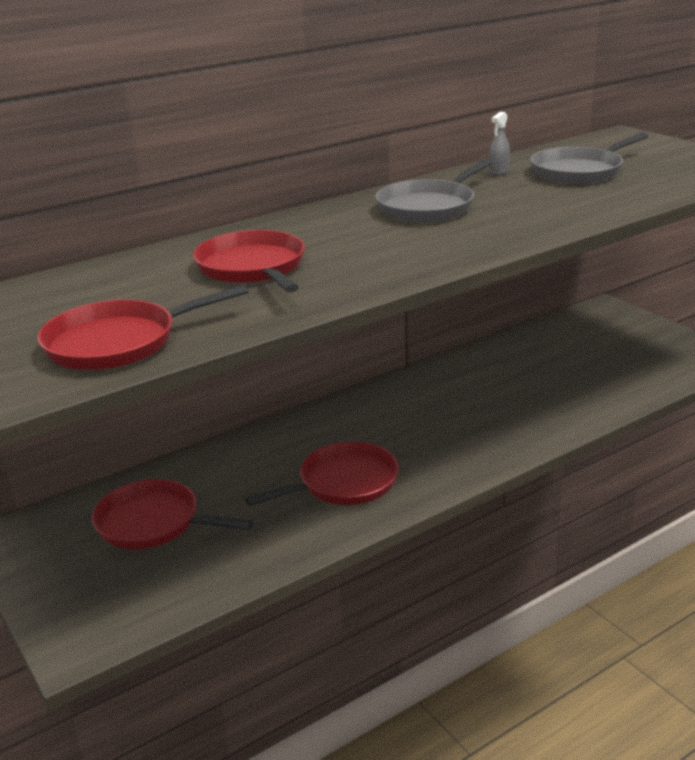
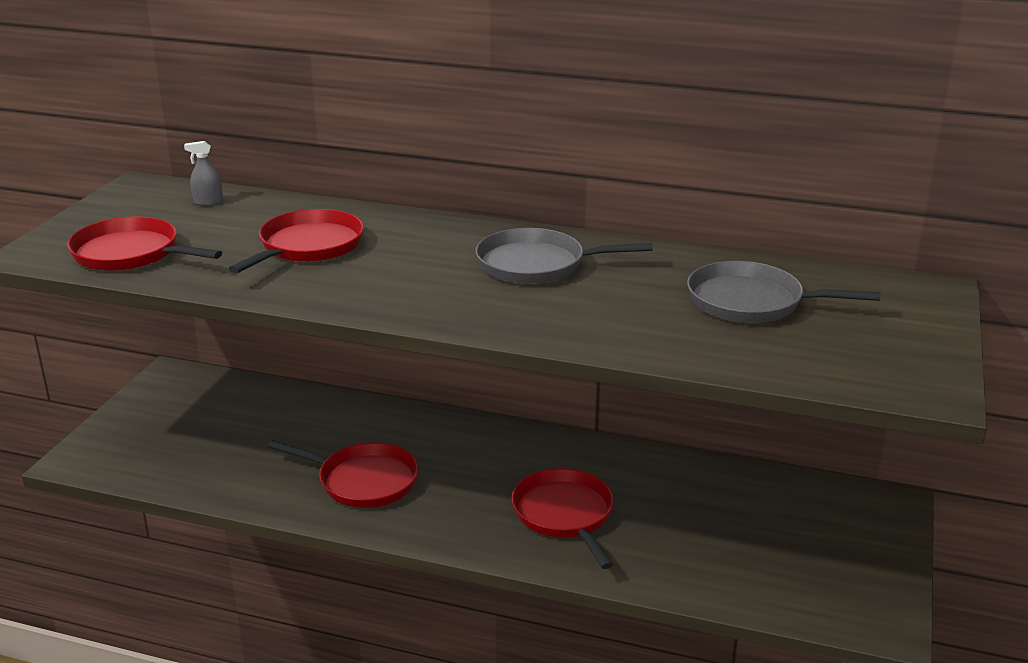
camera: 50 degrees right, 0 degrees up
(153, 523) = (230, 421): red pan -> red pan (564, 514)
(498, 172) = (686, 264): grey spray bottle -> grey spray bottle (208, 202)

